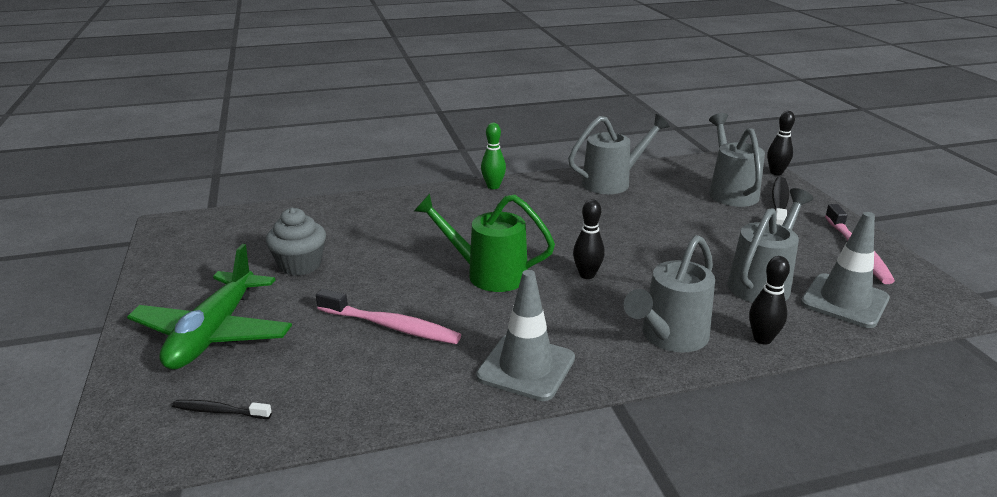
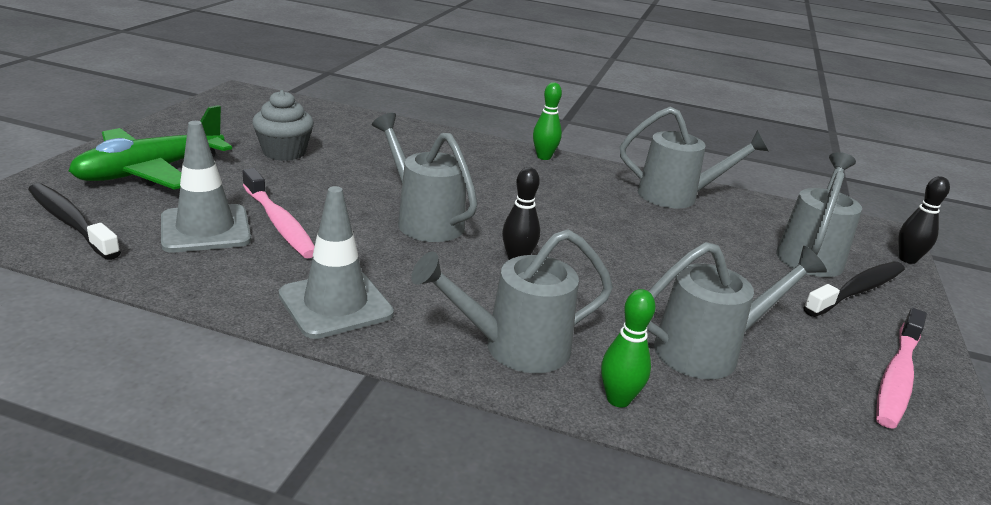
camera: 30 degrees right, 0 degrees up
(219, 411) = (71, 222): black toothbrush -> black toothbrush, size x1.80
(488, 274) = (424, 220): green watering can -> grey watering can
(762, 339) = (618, 399): black bowling pin -> green bowling pin
(844, 301) = (791, 415): grey traffic cone -> grey traffic cone (205, 229)

